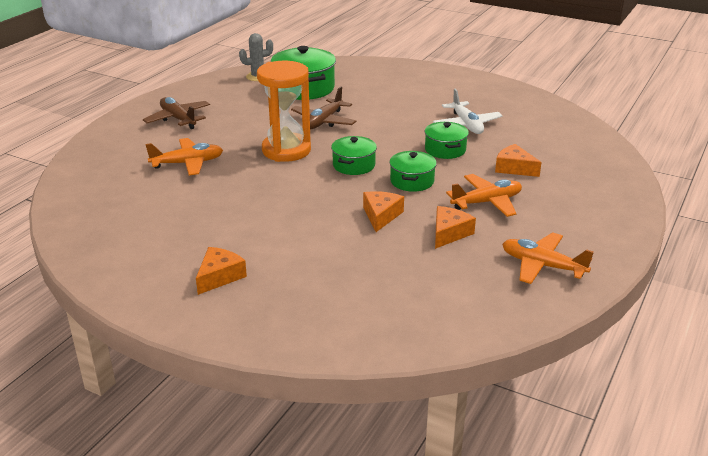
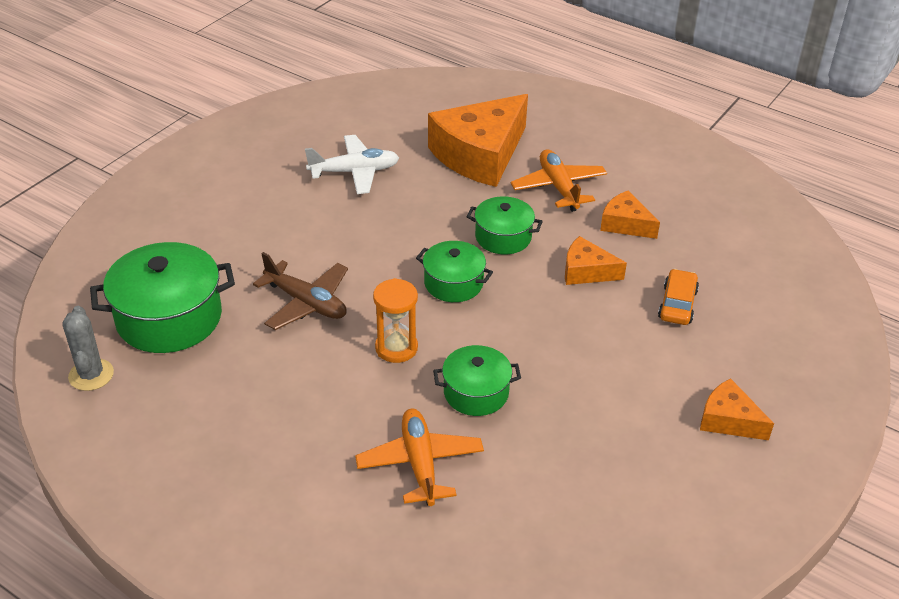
camera: 85 degrees left, 10 degrees up
(178, 119) = (244, 484): brown plane -> none
(286, 150) = (396, 348): orange hourglass -> orange hourglass, size x0.57
(350, 257) = (677, 304): none -> orange car
(445, 150) = (423, 199): green pot -> green pot (476, 392)
(514, 168) = (480, 155): orange cheese -> orange cheese, size x2.04
(542, 266) = (685, 173): orange plane -> none

